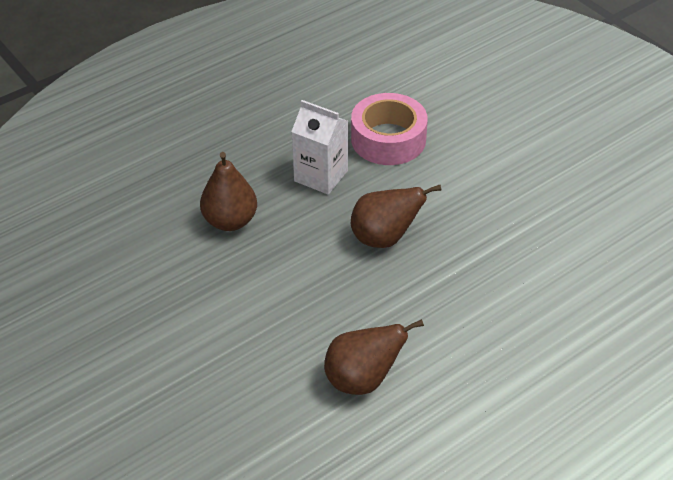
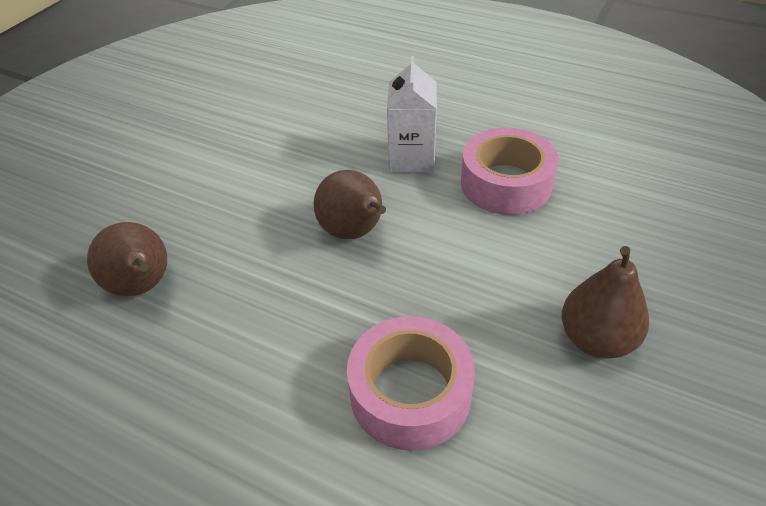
camera: 65 degrees right, 0 degrees up
(230, 221) = (312, 128): brown pear -> brown pear (596, 339)
(546, 260) = (410, 393): none -> pink tape

